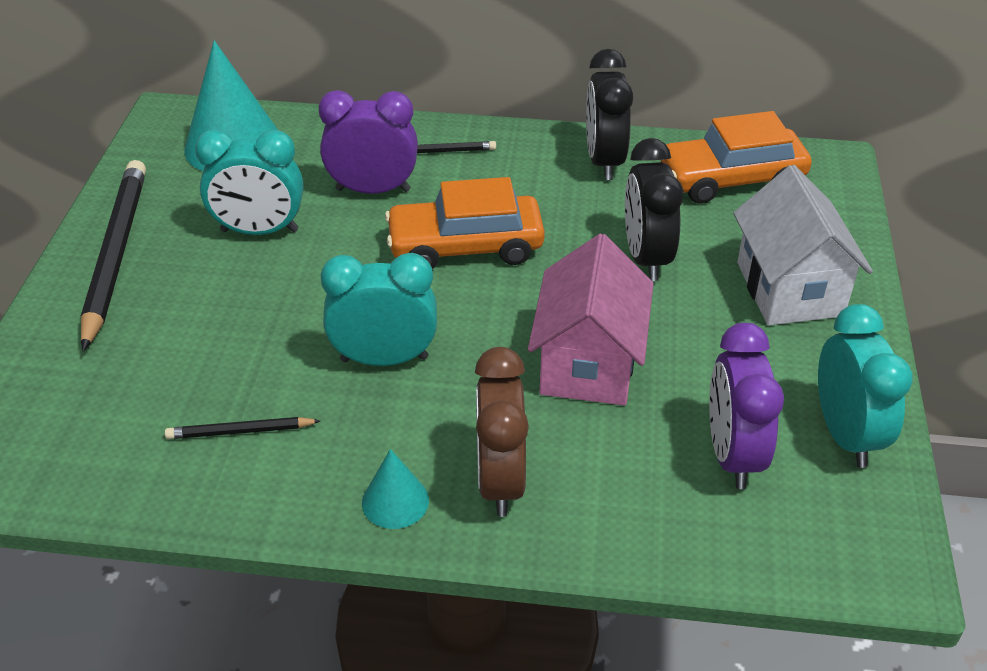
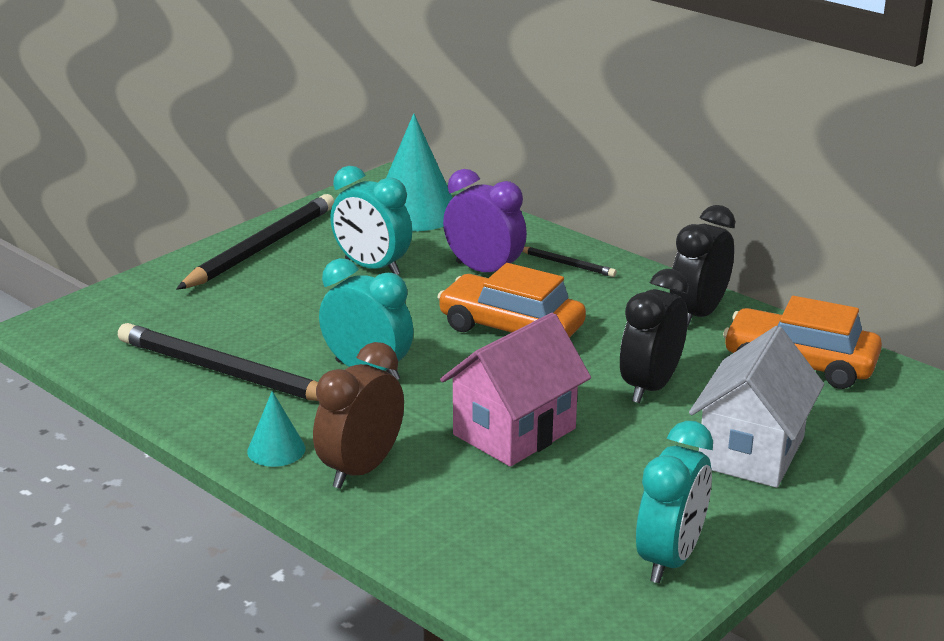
camera: 35 degrees right, 15 degrees down
(240, 431) = (224, 372): black pencil -> black pencil, size x2.14
(732, 454) = (556, 530): purple clock -> none

